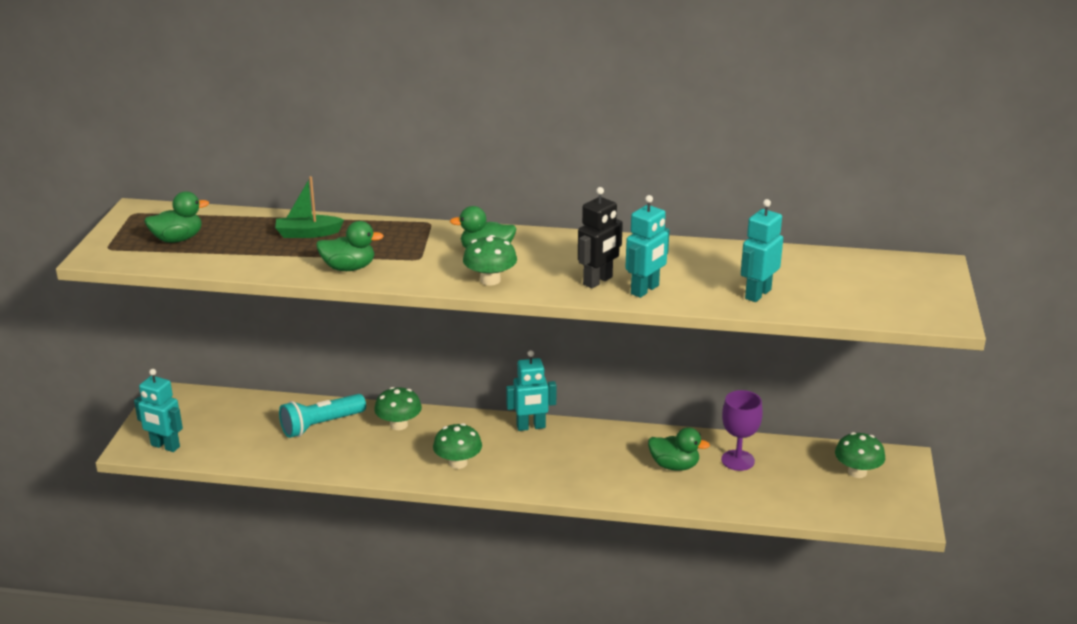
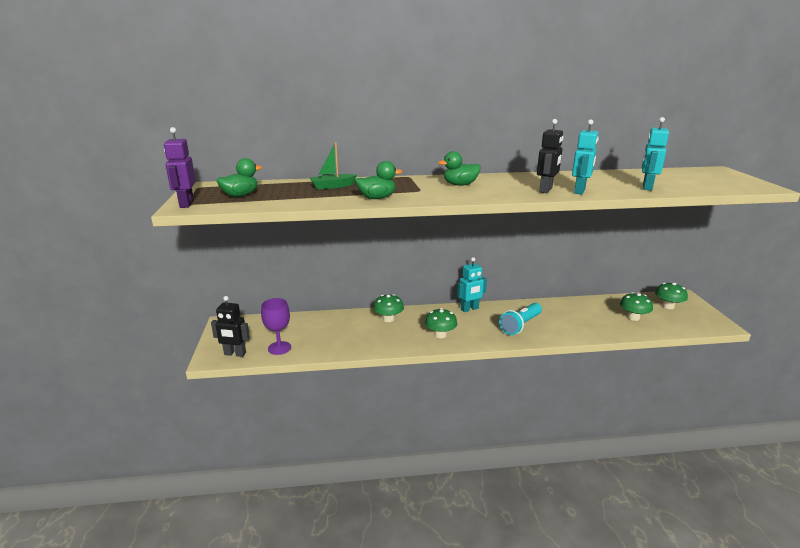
camera: 15 degrees left, 5 degrees down
(104, 249) = (186, 204): none -> purple robot
(165, 446) = (235, 354): turquoise robot -> black robot
(321, 425) = (338, 326): turquoise flashlight -> turquoise flashlight (520, 325)
(490, 280) = (478, 195): green mushroom -> green mushroom (633, 317)
(674, 466) = (568, 317): green duck -> none
(738, 460) = (600, 309): purple goblet -> purple goblet (279, 348)

